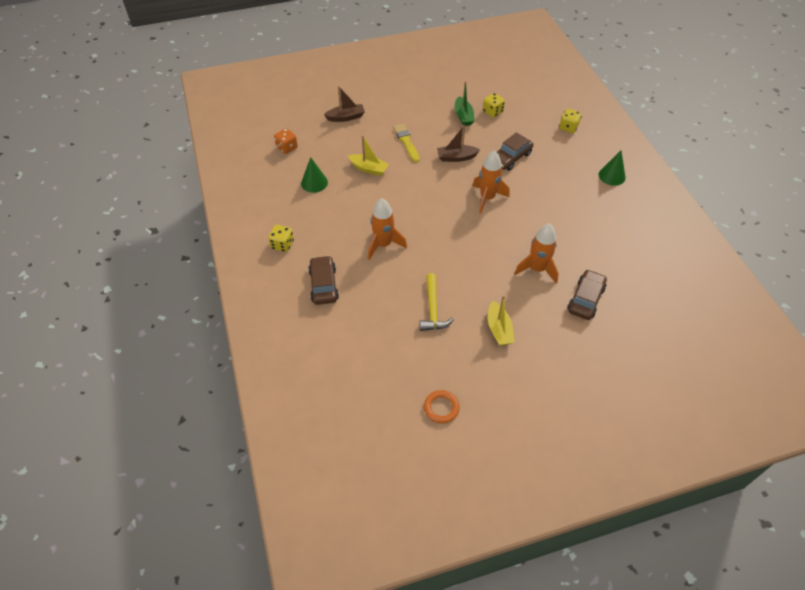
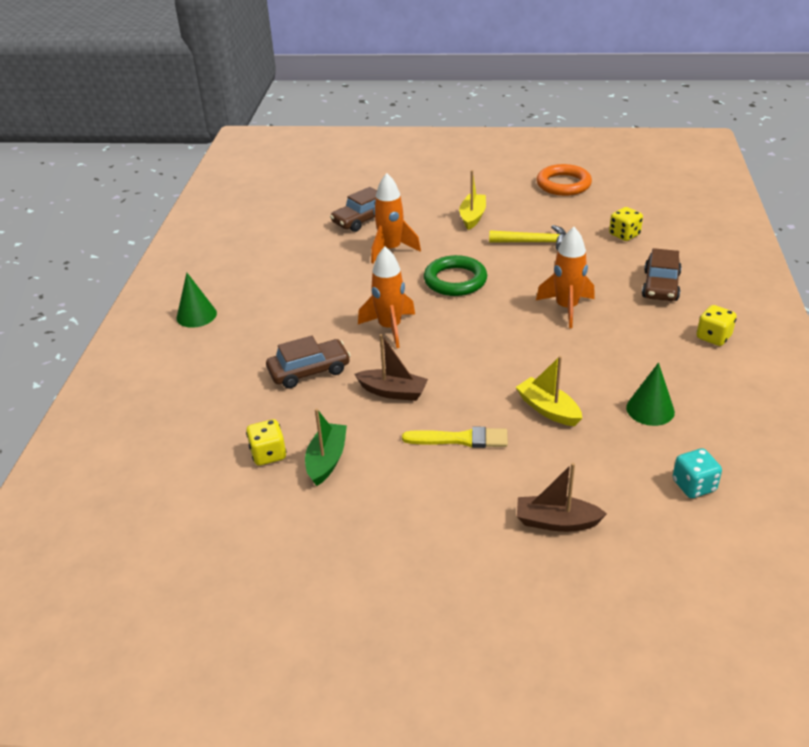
camera: 155 degrees left, 15 degrees down
(287, 148) = (694, 486): orange dice -> turquoise dice
(406, 142) = (460, 439): yellow brush -> yellow brush turned 90 degrees counterclockwise
(433, 309) = (534, 242): yellow hammer -> yellow hammer turned 75 degrees clockwise
(441, 408) = (563, 184): orange ring -> orange ring, size x1.57
(471, 250) = (455, 280): none -> green ring
(568, 127) = (175, 393): yellow dice -> yellow dice (624, 235)

